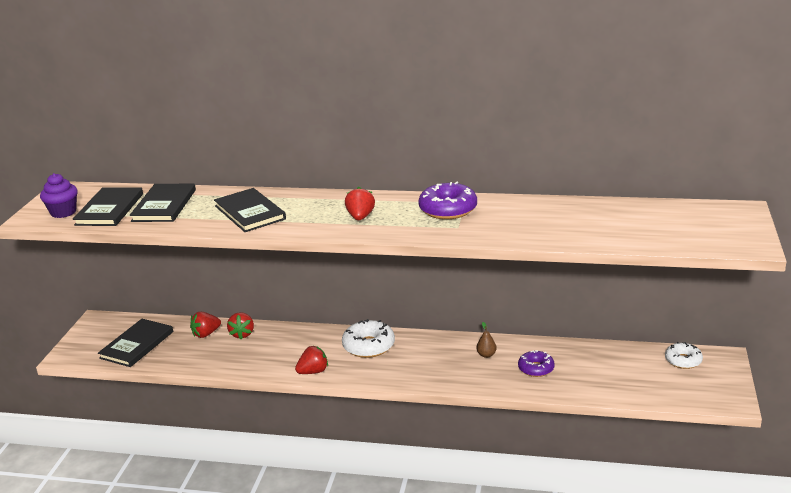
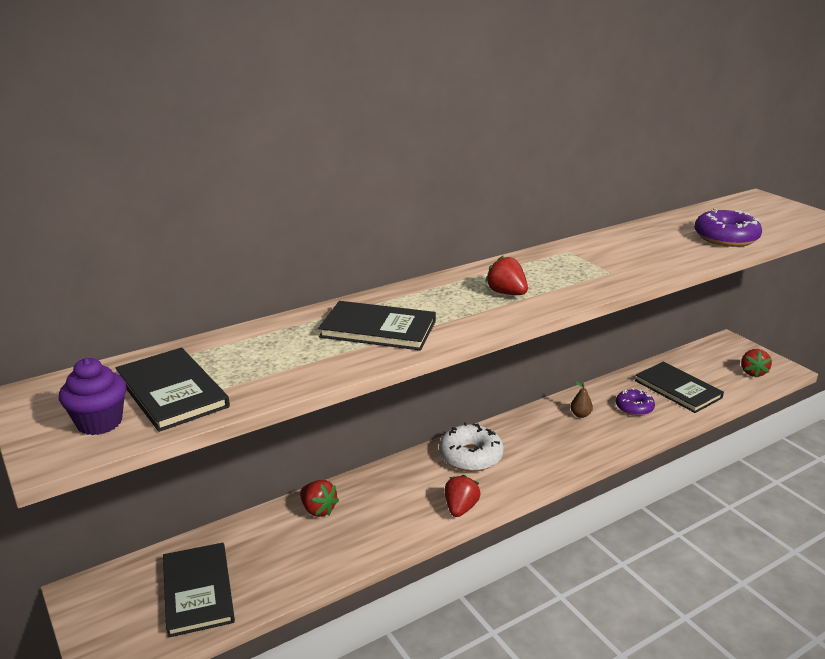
camera: 45 degrees left, 0 degrees up
(164, 205) = (246, 359): black book -> black book (678, 389)
(206, 334) = (272, 531): red strawberry -> red strawberry (752, 372)
(448, 209) = (567, 261): purple donut -> purple donut (725, 238)
(683, 360) = (711, 354): white donut -> none

